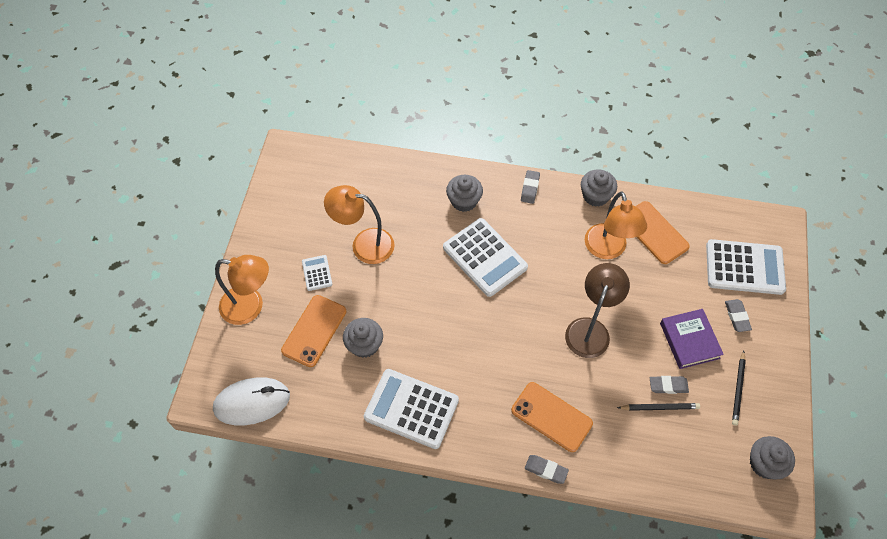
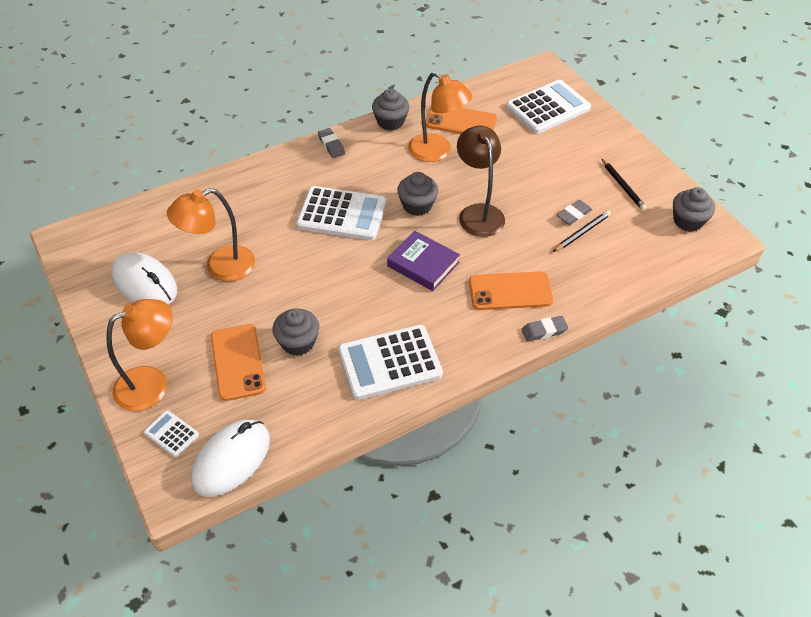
camera: 40 degrees left, 10 degrees down
(306, 223) = (145, 283): none -> white mouse
(317, 273) = (195, 316): white calculator -> white calculator (171, 434)
(464, 201) = (282, 184): grey cupcake -> grey cupcake (417, 205)
(689, 340) = (558, 176): purple book -> purple book (423, 264)
(737, 317) = (574, 141): grey eraser -> none

